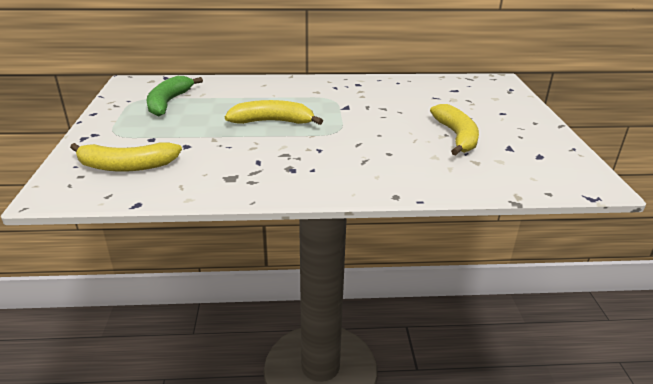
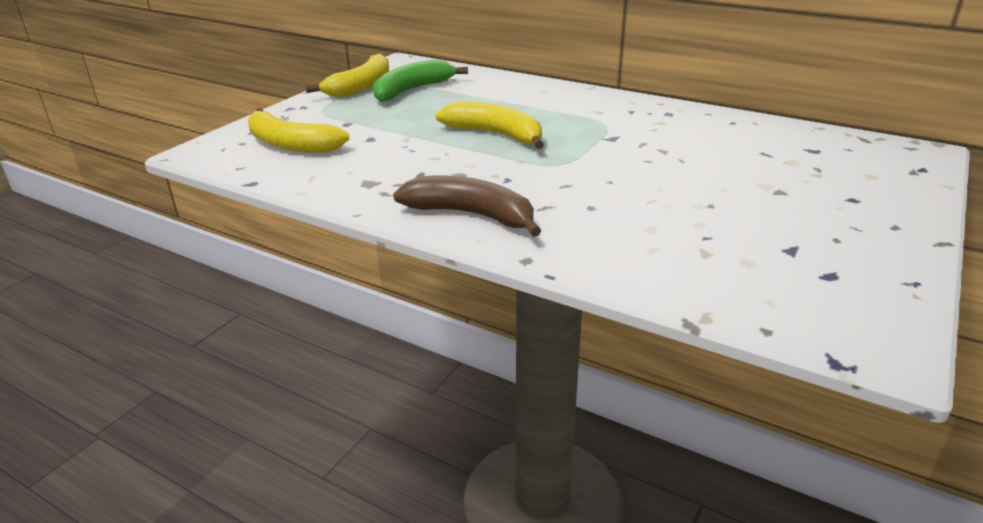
camera: 35 degrees right, 0 degrees up
(329, 179) = (472, 215): none -> brown banana
(457, 137) = (723, 212): yellow banana -> yellow banana (361, 86)

